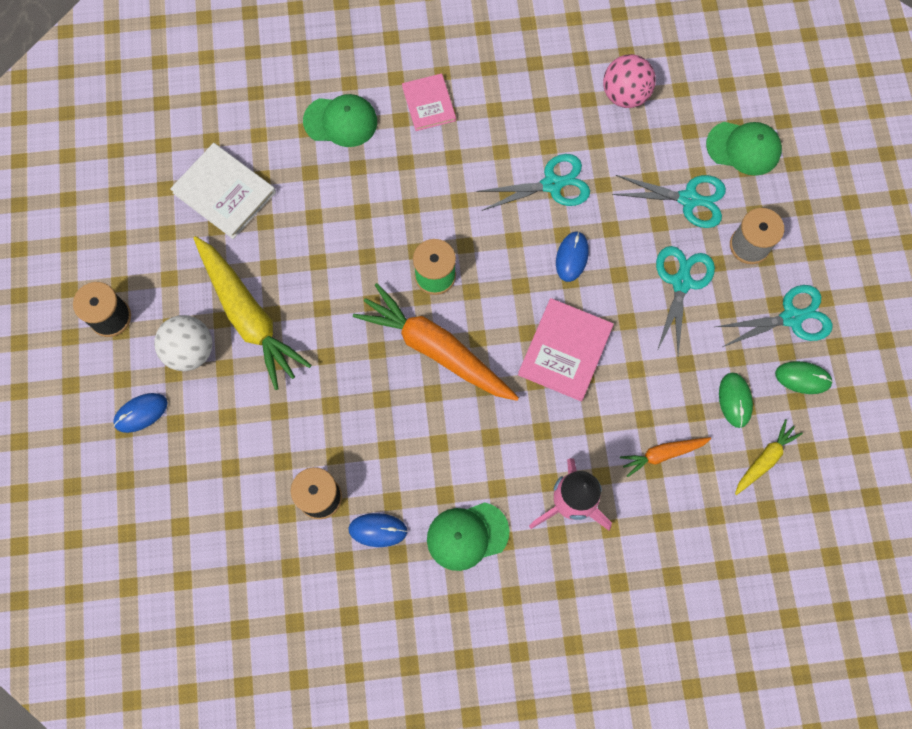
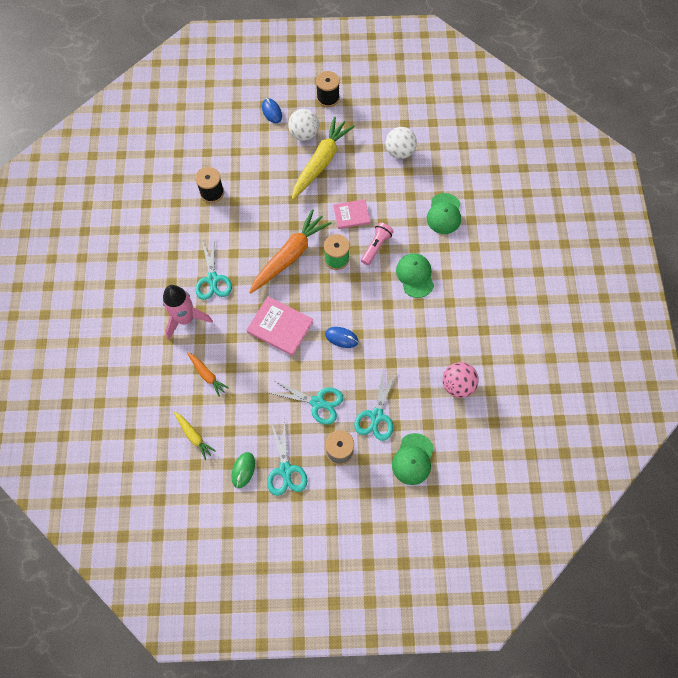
camera: 95 degrees right, 5 degrees down
(224, 192) = (399, 152): white book -> white ball
(249, 316) = (321, 162): yellow carrot -> yellow carrot turned 150 degrees clockwise
(378, 530) = (189, 219): blue mouse -> none
(407, 218) = (376, 246): none -> pink flashlight
(429, 104) = (455, 264): pink book -> pink book (351, 215)
(467, 535) = (178, 263): green cap -> green cap (415, 276)
(552, 184) = (393, 331): turquoise scissors -> turquoise scissors (212, 279)
(662, 454) = (207, 375): orange carrot -> orange carrot turned 150 degrees clockwise
(735, 400) = (234, 424): green mouse -> none

